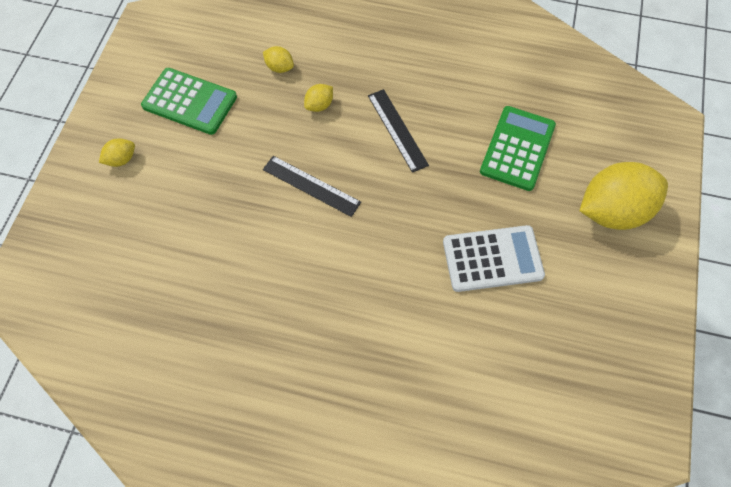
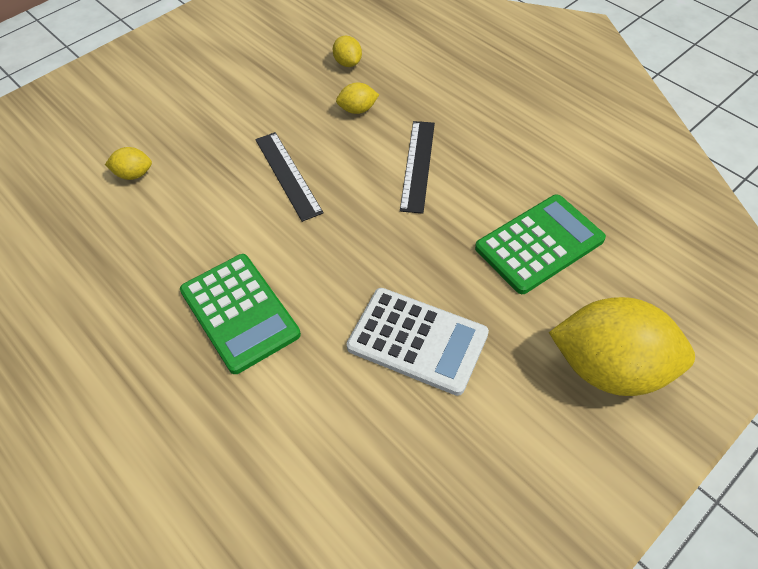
camera: 35 degrees right, 10 degrees down
(121, 159) = (145, 77): yellow lemon -> yellow lemon (134, 174)
(190, 102) = (243, 57): green calculator -> green calculator (239, 312)

